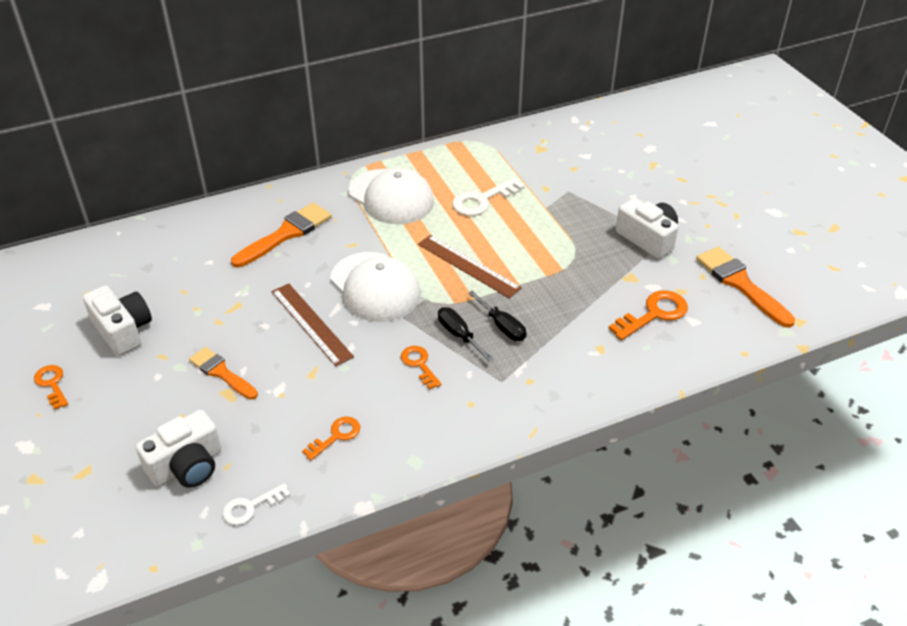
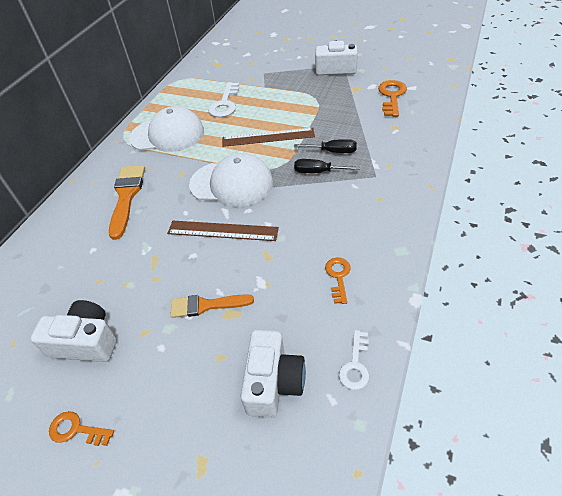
camera: 40 degrees left, 5 degrees up
(419, 364) = (321, 202): orange key -> none
(740, 284) = (405, 61): orange brush -> none

